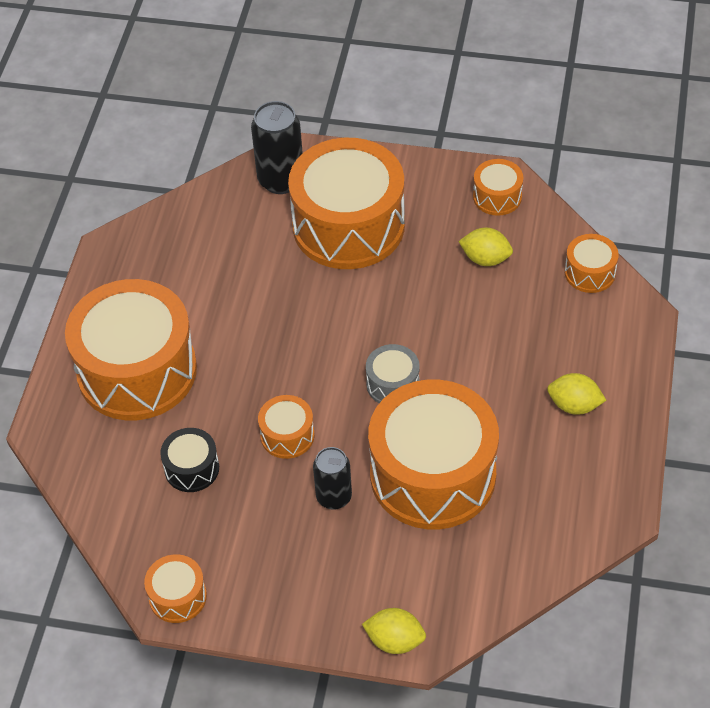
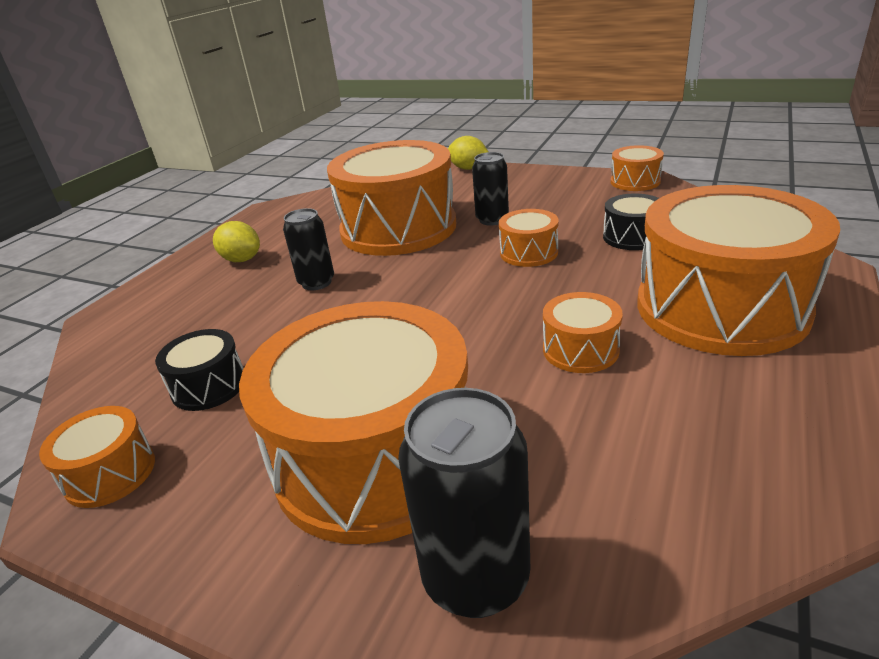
camera: 165 degrees left, 20 degrees down
(393, 384) = (403, 280): grey drum -> none
(472, 375) = (316, 282): none -> black can
(485, 259) = (209, 386): yellow lemon -> black drum
(590, 273) = (105, 358): orange drum -> orange drum (580, 349)

